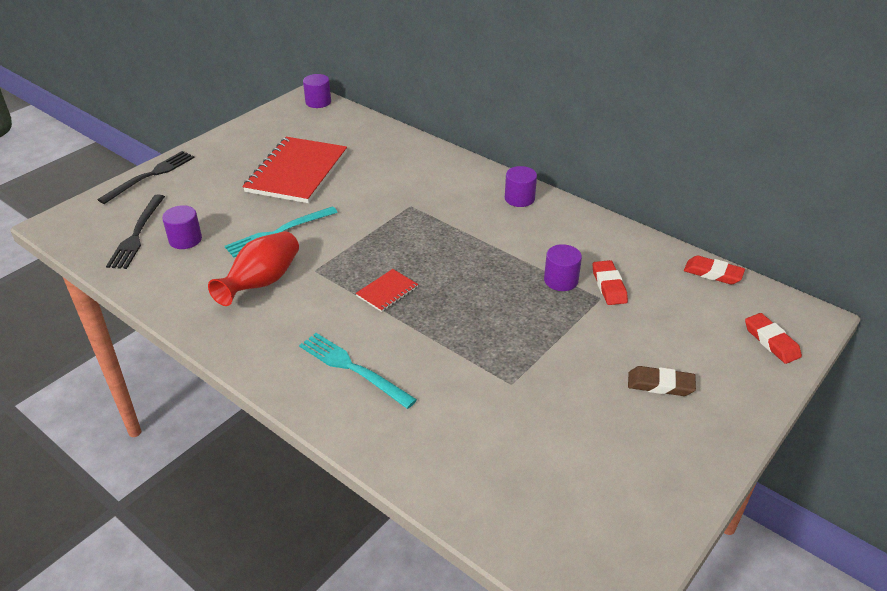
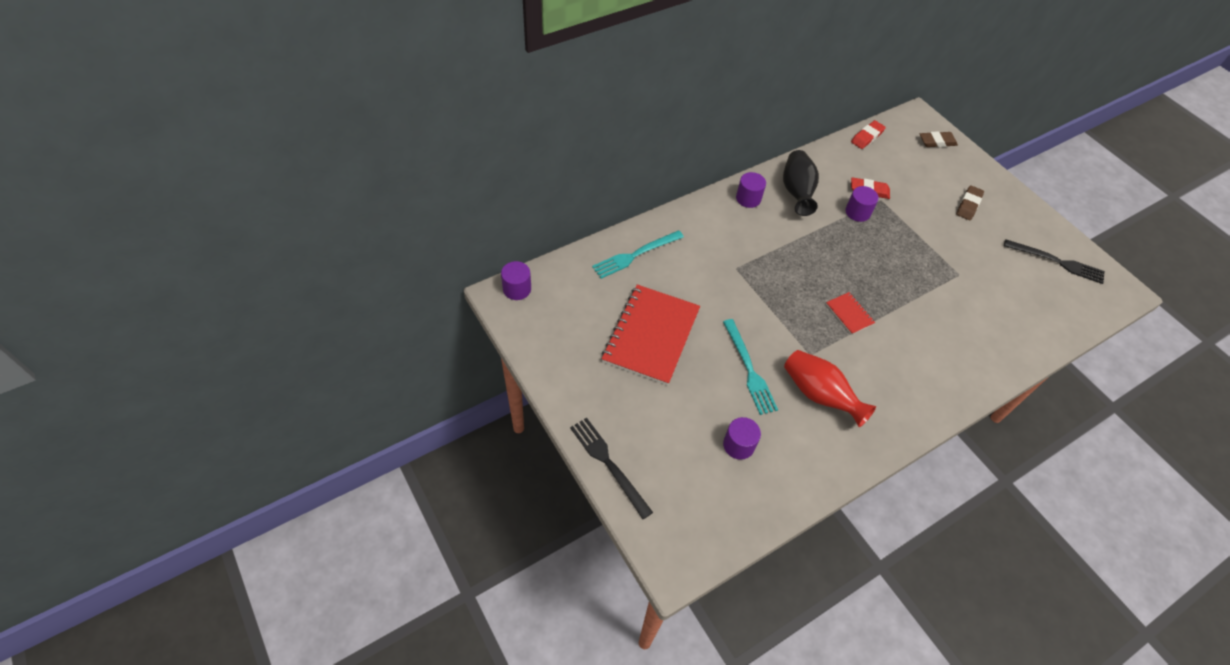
camera: 75 degrees left, 15 degrees up
(137, 234) = (717, 486): black fork -> black fork (1057, 262)
(297, 172) = (651, 335): red notebook -> red notebook turned 75 degrees clockwise
(353, 368) = (934, 356): turquoise fork -> turquoise fork (635, 255)
(557, 230) = (796, 192): none -> black vase
(771, 341) = (937, 142): red eraser -> brown eraser

